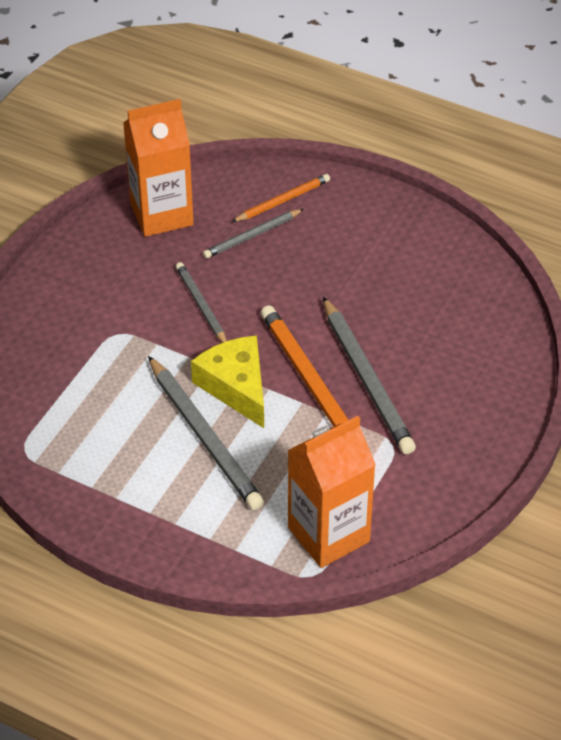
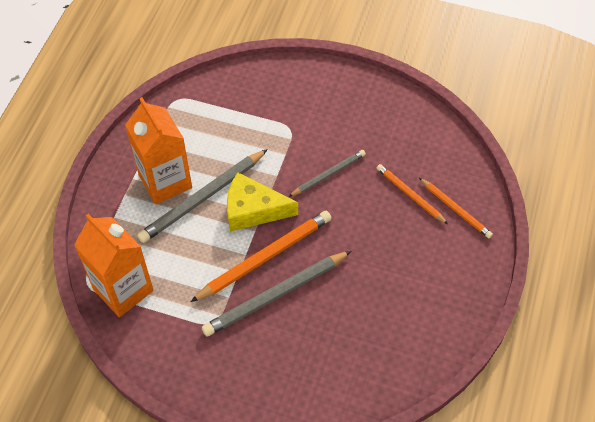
camera: 80 degrees right, 10 degrees up
(161, 214) = (416, 133): orange carton -> orange carton (165, 181)
(236, 386) = (253, 210): yellow cheese -> yellow cheese turned 135 degrees counterclockwise
(252, 236) = (410, 195): grey pencil -> orange pencil

